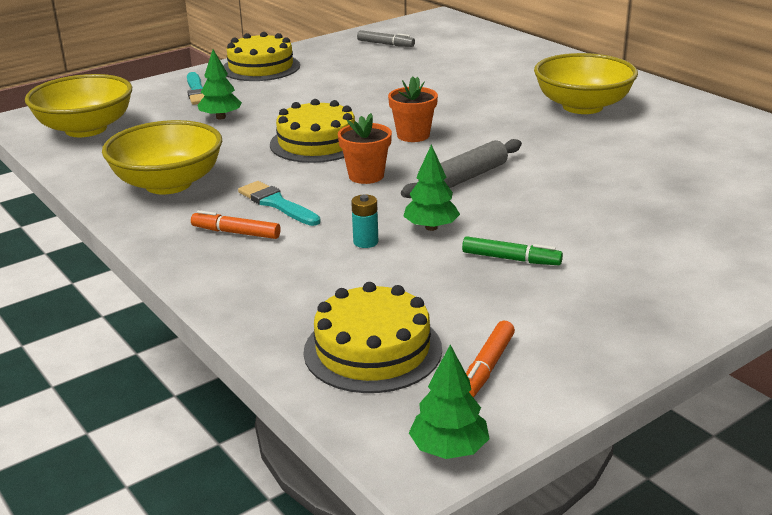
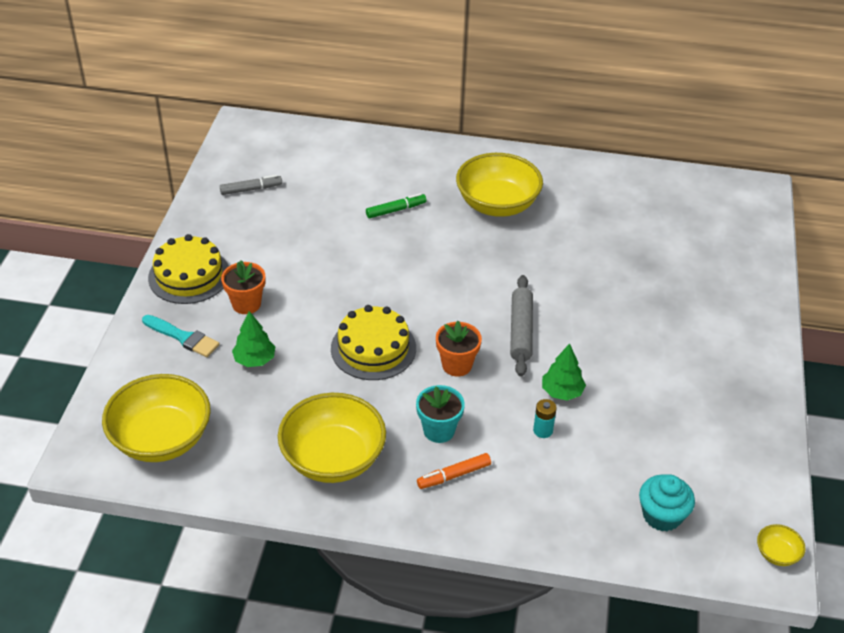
camera: 45 degrees left, 15 degrees up
(277, 204) = (439, 430): turquoise brush -> turquoise flower pot
(372, 350) = (662, 515): yellow cake -> turquoise cupcake
(413, 135) = (429, 301): orange flower pot -> orange flower pot (246, 304)
(449, 449) = (777, 554): green tree -> yellow bowl
(487, 367) = (727, 486): orange marker -> none
(511, 259) = (638, 392): green marker -> green marker (396, 210)

